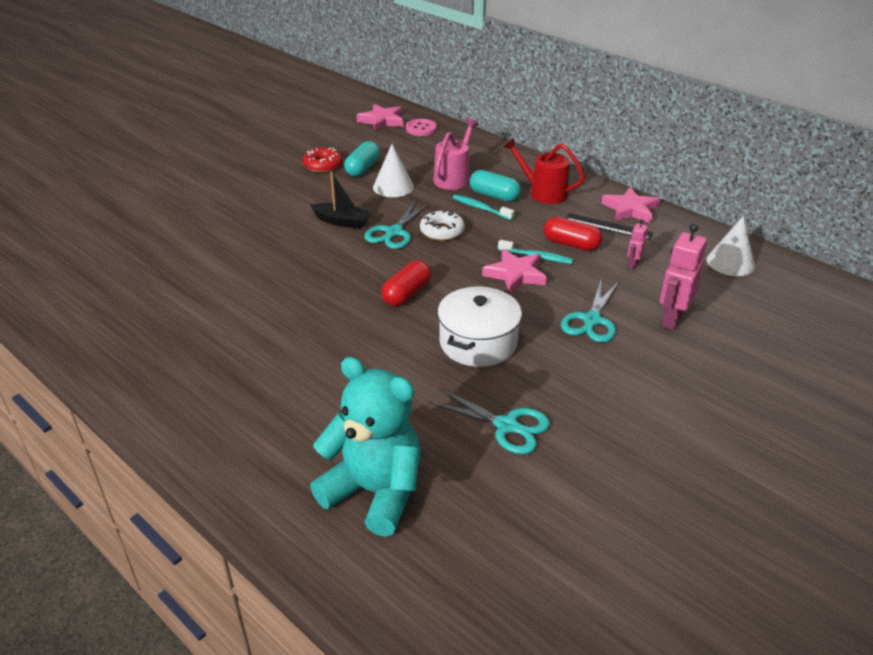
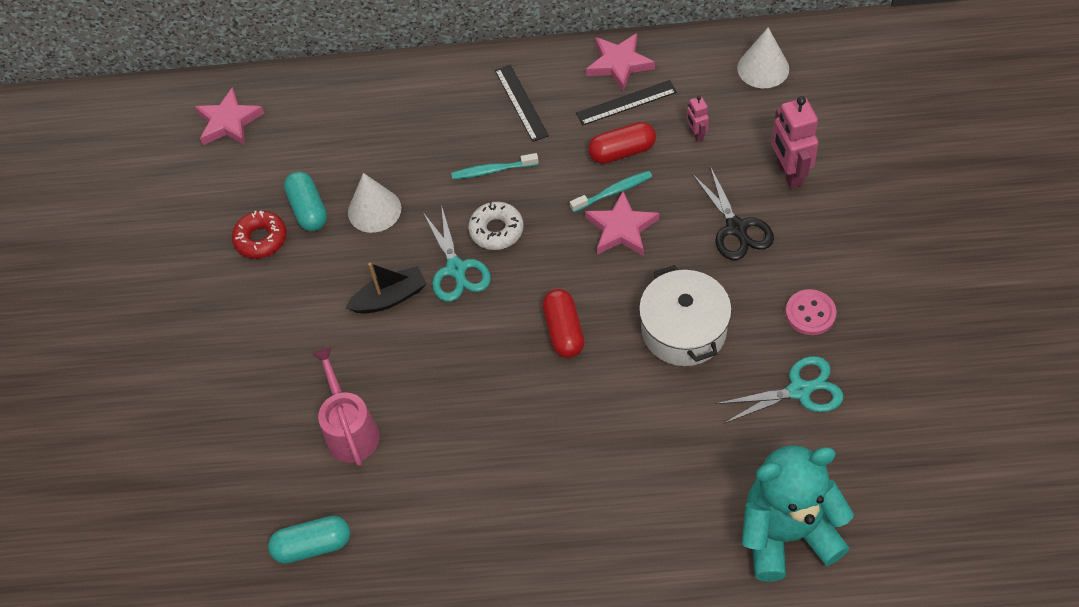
camera: 40 degrees left, 20 degrees up
(421, 129) = (288, 102): pink button -> pink button (810, 313)
(454, 178) = (415, 149): pink watering can -> pink watering can (350, 430)
(494, 195) = (483, 143): turquoise capsule -> turquoise capsule (313, 546)
(543, 192) = (521, 102): red watering can -> black ruler
(592, 320) = (736, 228): turquoise scissors -> black scissors

